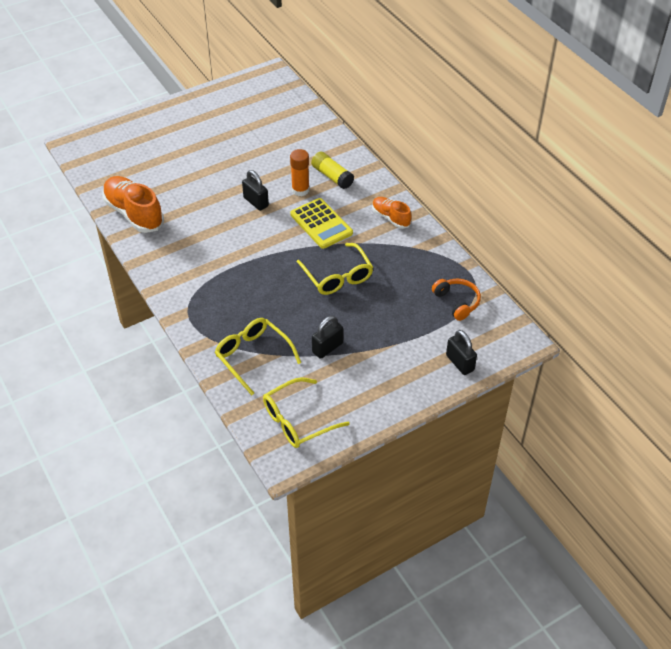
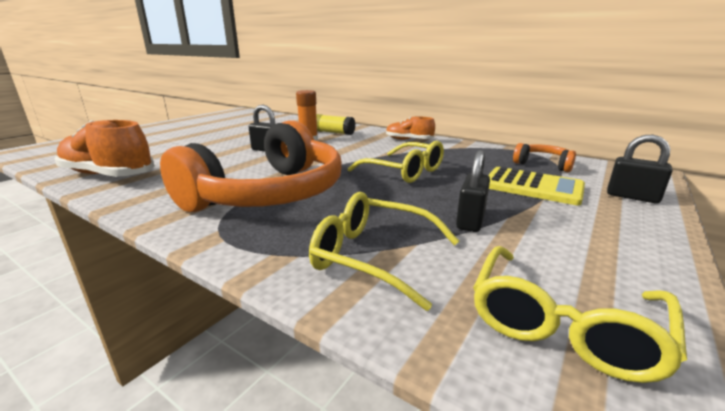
camera: 25 degrees left, 25 degrees down
(228, 277) = (269, 194): none -> orange headphones
(321, 224) = (348, 150): yellow calculator -> yellow calculator (532, 187)

